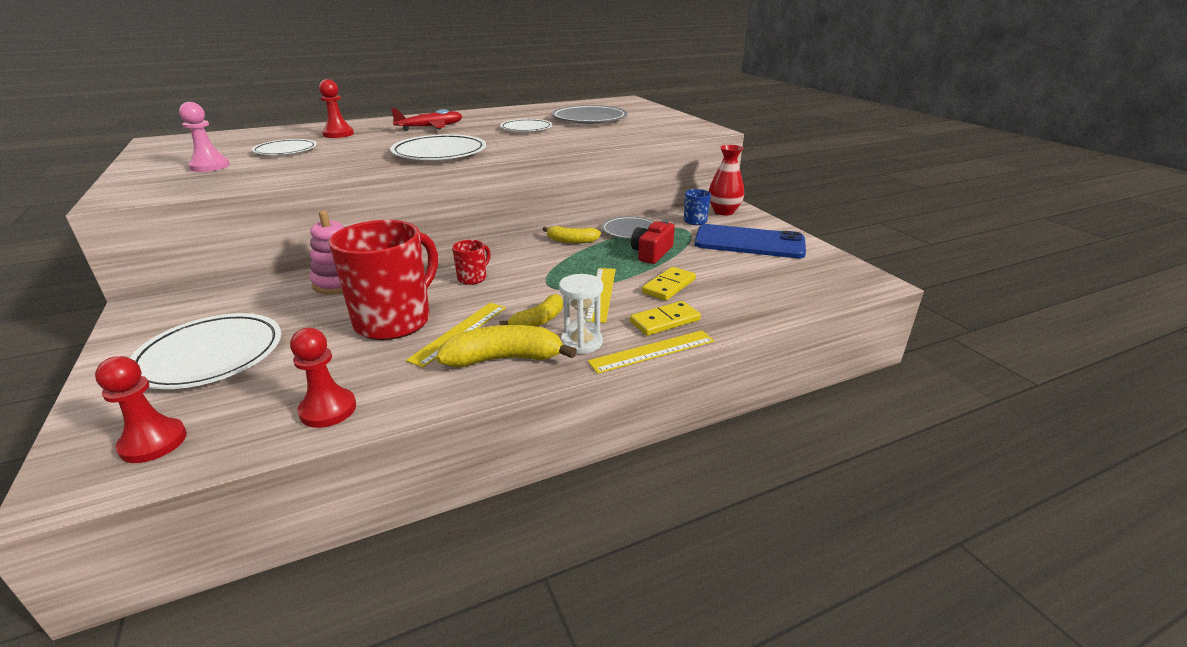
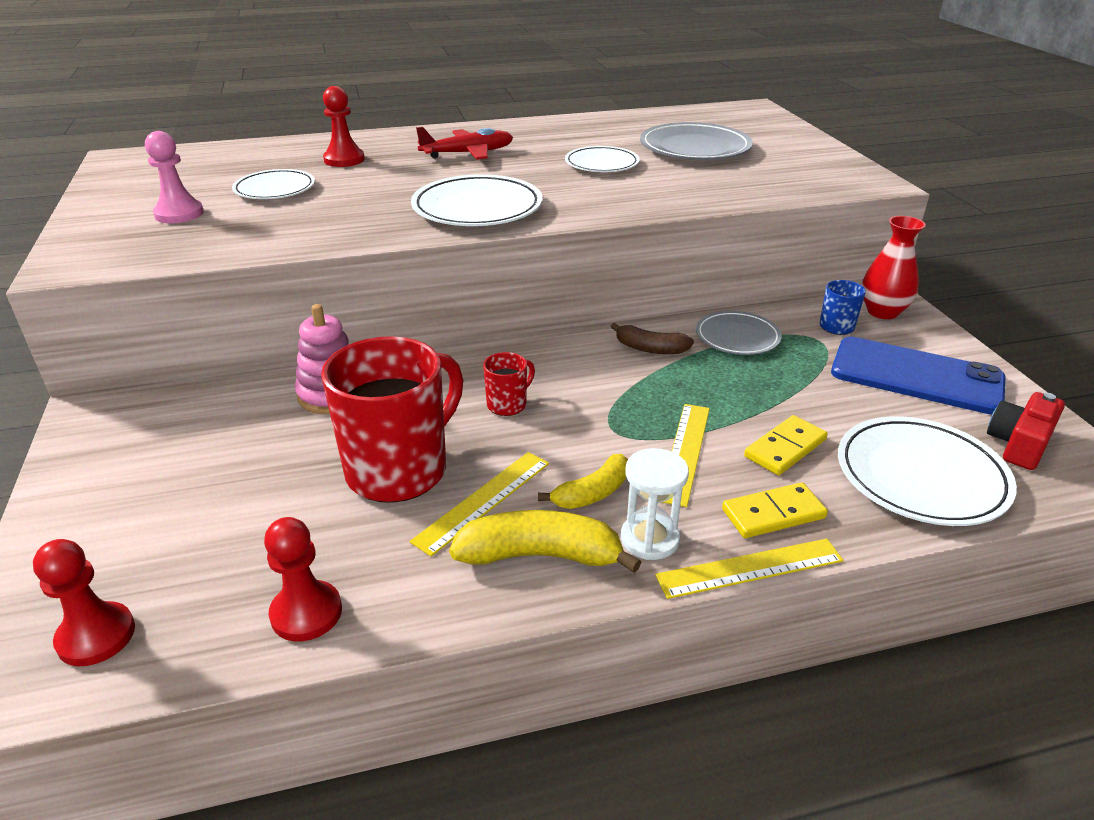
camera: 10 degrees right, 5 degrees up
(210, 356) = (168, 502): white plate -> white plate (921, 476)
(571, 241) = (650, 348): yellow banana -> brown banana
(652, 253) = (765, 382): red camera -> red camera (1019, 444)

